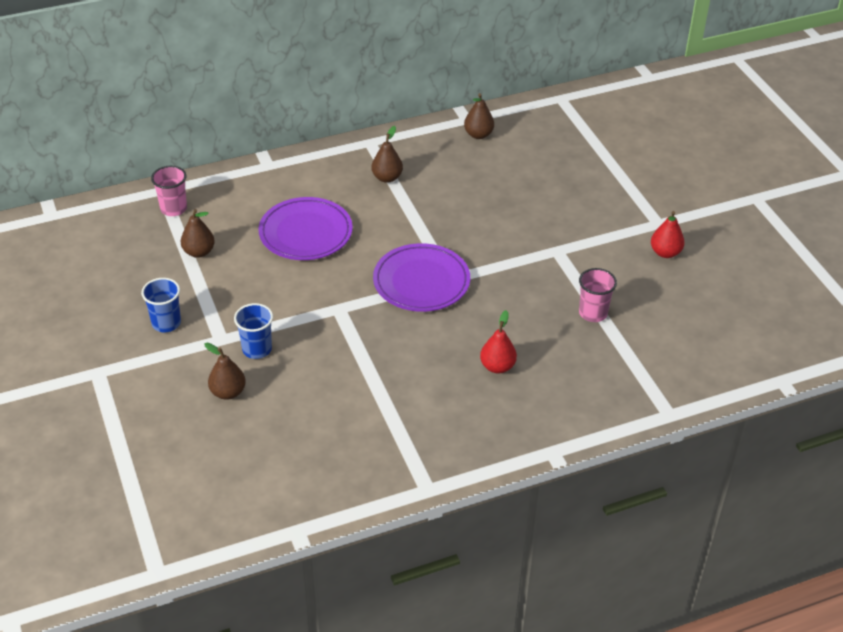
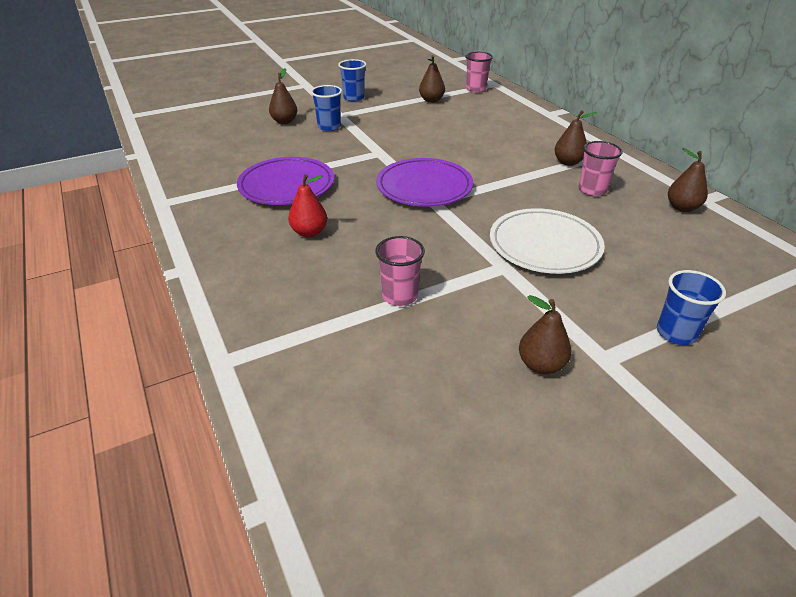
camera: 85 degrees right, 5 degrees down
(306, 233) = (470, 134): purple plate -> purple plate (286, 185)
(442, 175) = (592, 190): none -> pink cup
(528, 222) = (544, 245): none -> white plate
(633, 186) = (676, 333): none -> blue cup
(665, 253) = (541, 365): red pear -> brown pear

